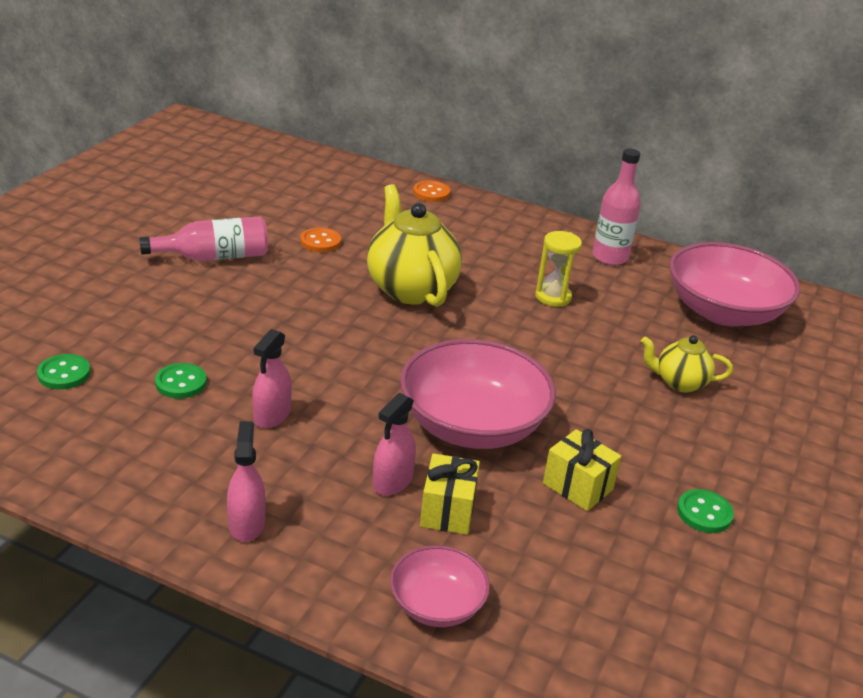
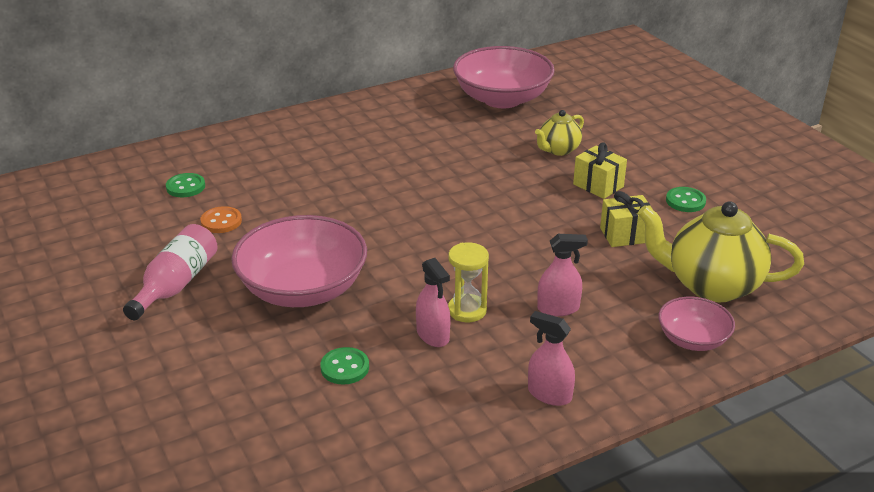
camera: 50 degrees left, 0 degrees up
(64, 374) = (264, 432): green button -> green button (185, 187)
(392, 481) = (558, 308): pink spray bottle -> pink spray bottle turned 75 degrees counterclockwise
(410, 288) = (338, 206): yellow teapot -> yellow teapot (711, 285)
(431, 193) = (216, 141): orange button -> none
(447, 511) = (607, 297): yellow gift -> yellow gift (598, 185)
(472, 425) = (528, 249): pink bowl -> pink bowl (303, 289)
(553, 297) = (416, 152): yellow hourglass -> yellow hourglass (467, 310)
(610, 257) = (394, 108): pink bottle -> none

